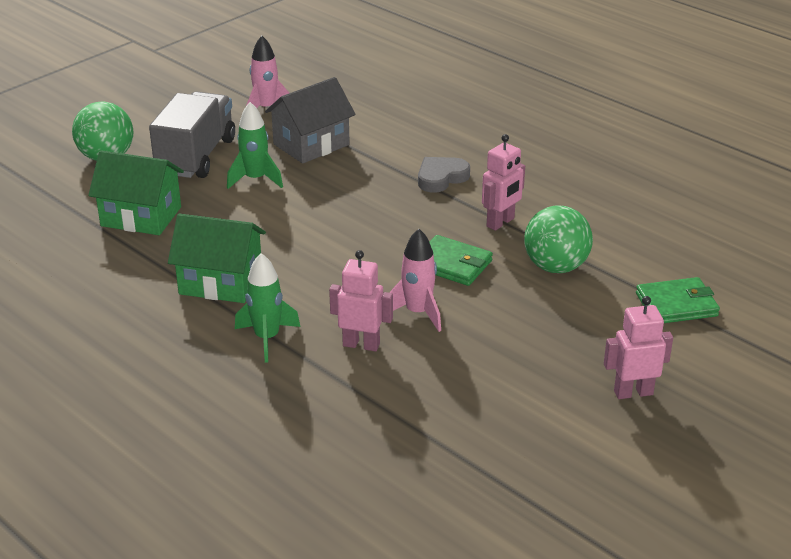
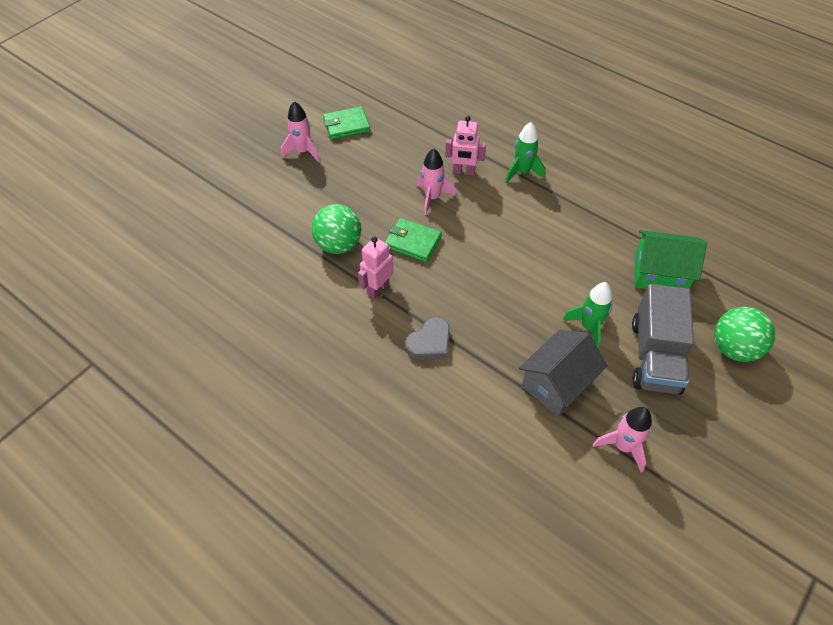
camera: 175 degrees right, 20 degrees up
(221, 282) = (569, 214): green house -> none
(633, 392) = (303, 151): pink robot -> pink rocket
(676, 305) = (261, 216): green wallet -> green wallet (346, 125)

